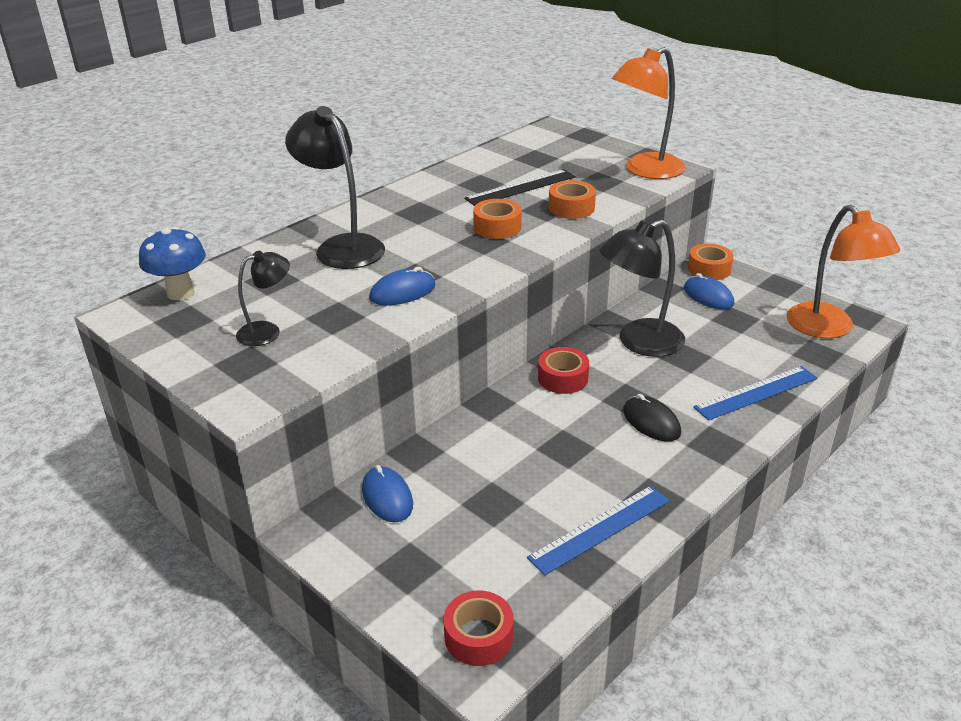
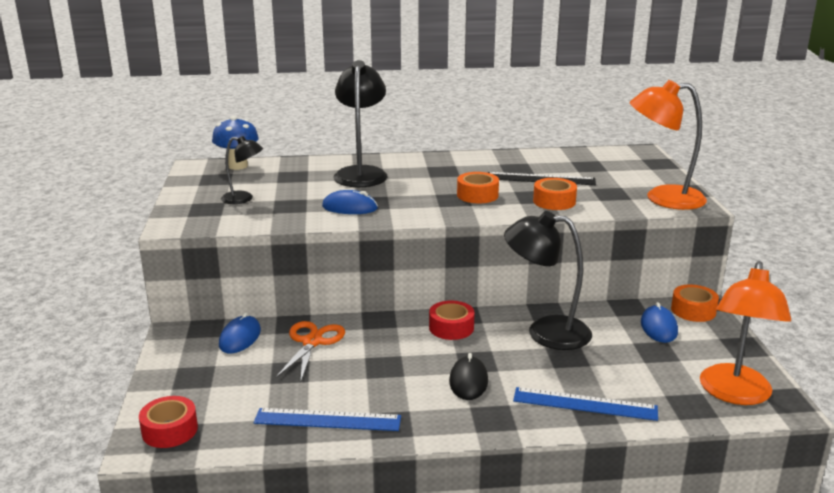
camera: 40 degrees right, 10 degrees down
(465, 461) = (312, 342): none -> orange scissors

